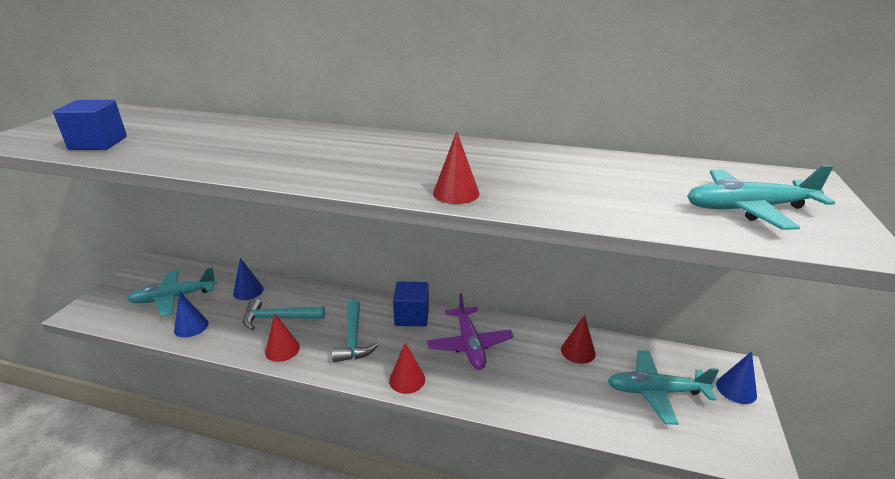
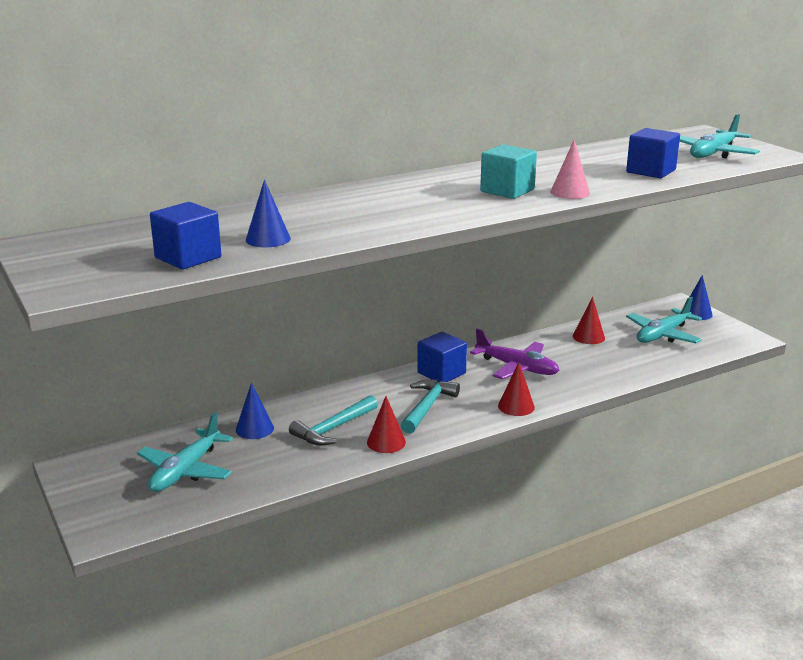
camera: 45 degrees left, 5 degrees down
(191, 326) = (263, 475): blue cone -> blue cone (268, 239)
(353, 338) = (427, 407): turquoise hammer -> turquoise hammer turned 105 degrees counterclockwise
(412, 170) = (507, 190): none -> turquoise cube
(456, 193) = (570, 192): red cone -> pink cone
(605, 202) = (651, 171): none -> blue cube

